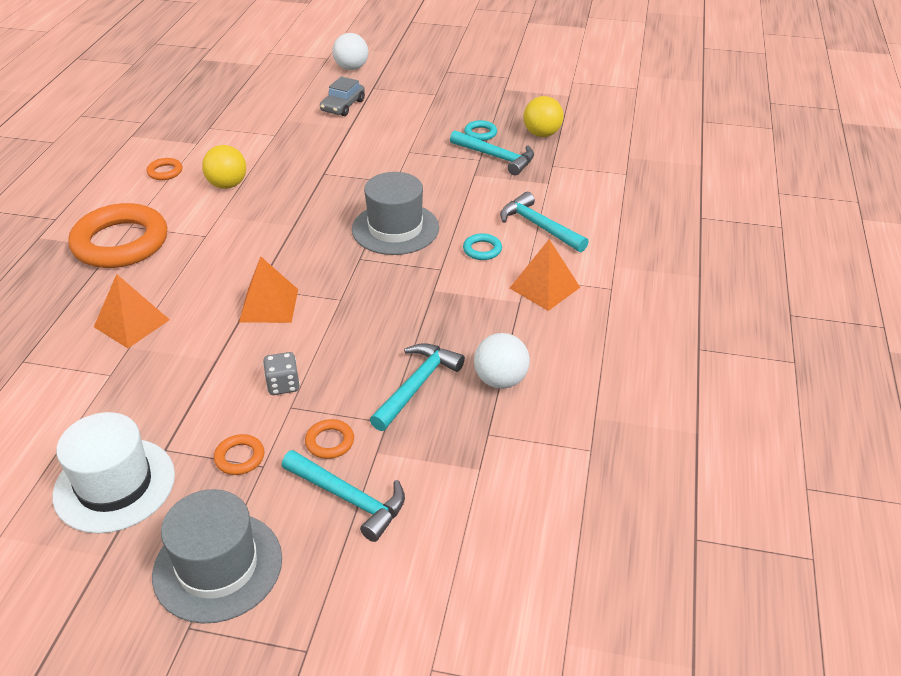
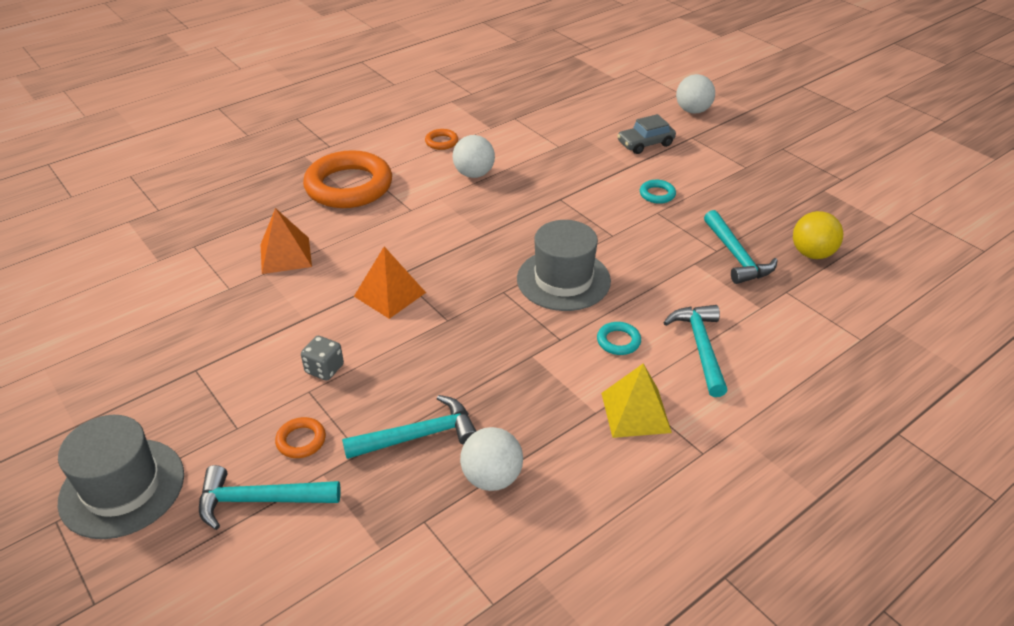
camera: 40 degrees right, 0 degrees up
(114, 485) = (139, 376): white hat -> none
(227, 185) = (474, 174): yellow ball -> white ball
(240, 457) = (230, 410): orange ring -> none
(349, 499) = (259, 500): turquoise hammer -> turquoise hammer turned 105 degrees clockwise
(480, 133) = (747, 225): turquoise ring -> turquoise ring (657, 194)
(544, 287) = (635, 412): orange pyramid -> yellow pyramid

